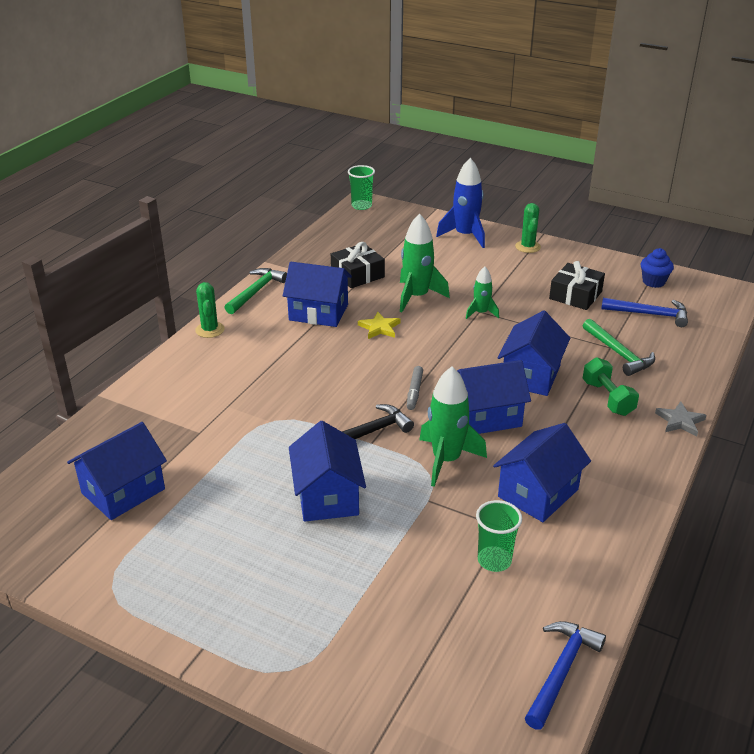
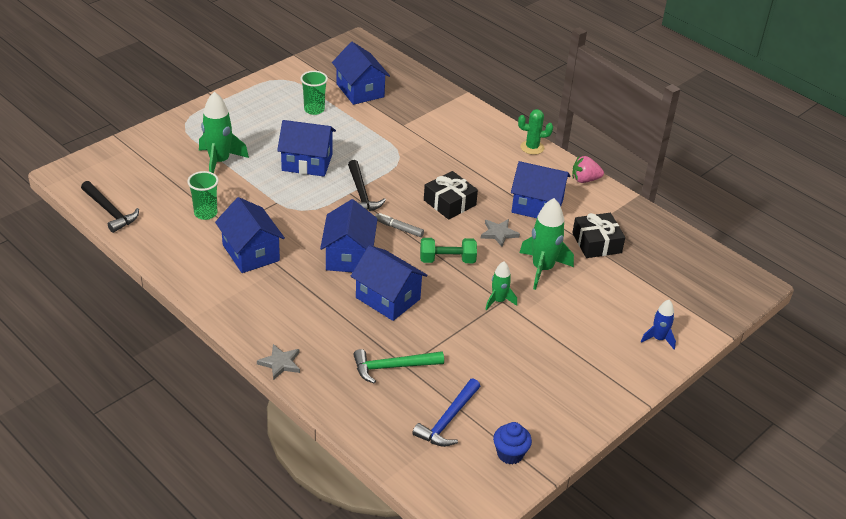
camera: 105 degrees right, 5 degrees up
(256, 291) = (585, 180): green hammer -> pink strawberry
(318, 312) = (537, 206): blue house -> blue house turned 75 degrees clockwise
(361, 206) = (747, 281): green cup -> green cup (314, 109)
(379, 328) = (499, 233): yellow star -> grey star
(446, 460) = (310, 221): green rocket -> green rocket (219, 162)
(465, 235) = (658, 339): blue rocket -> blue rocket, size x0.57
(527, 247) = (620, 380): green cactus -> none
(561, 671) = (110, 211): blue hammer -> black hammer
(575, 295) = (505, 378): black gift -> black gift (449, 203)
(607, 398) = (333, 332): green dumbbell -> green dumbbell (447, 260)

